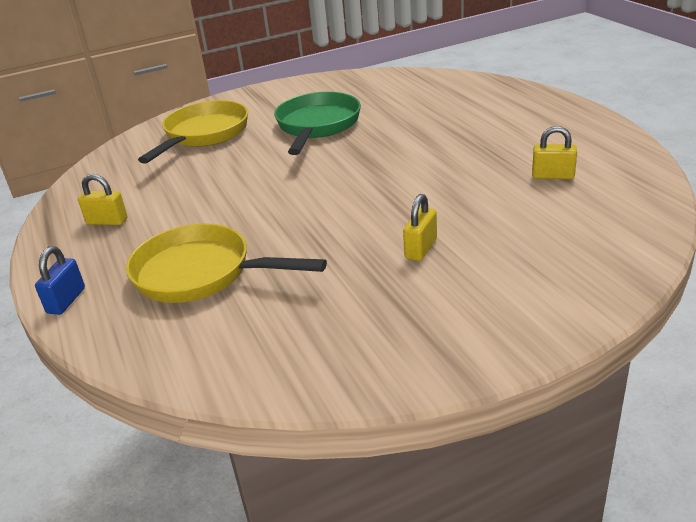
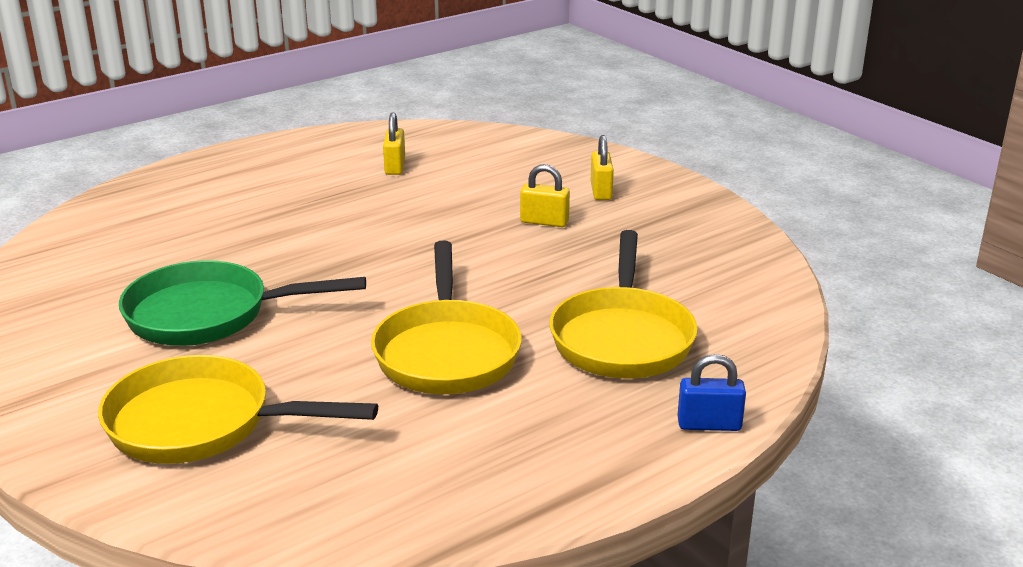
camera: 105 degrees left, 5 degrees down
(107, 221) = (512, 449): yellow padlock -> yellow padlock (601, 191)
(228, 200) = (447, 352): none -> yellow pan

